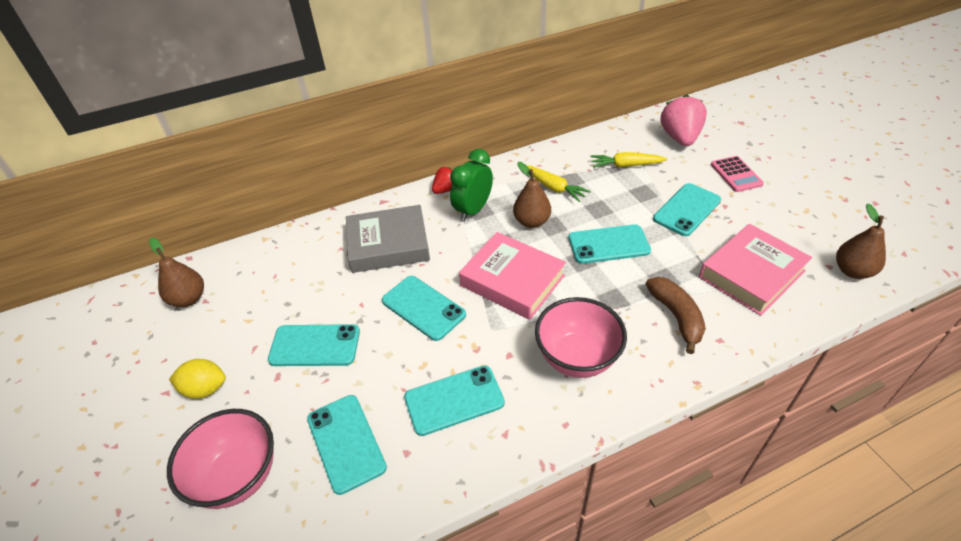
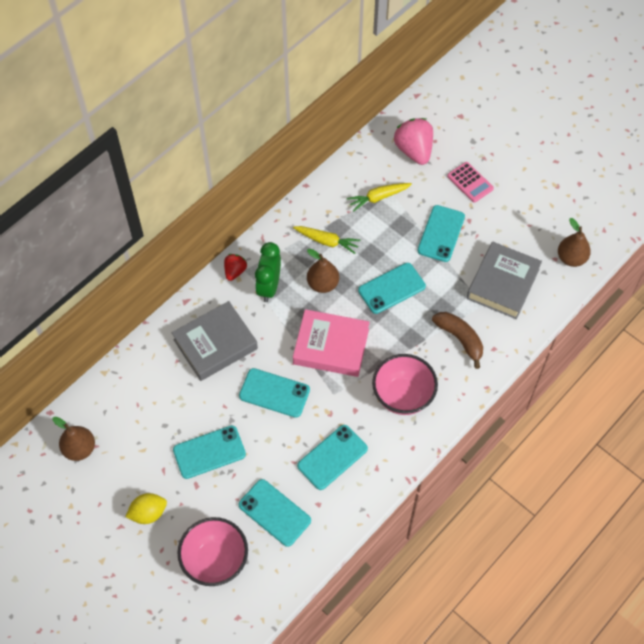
camera: 25 degrees left, 15 degrees up
(751, 274) = (502, 283): pink book -> grey book

